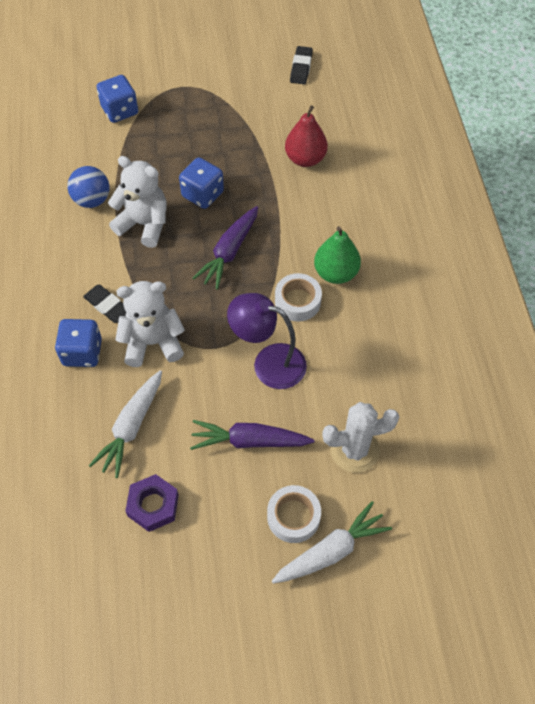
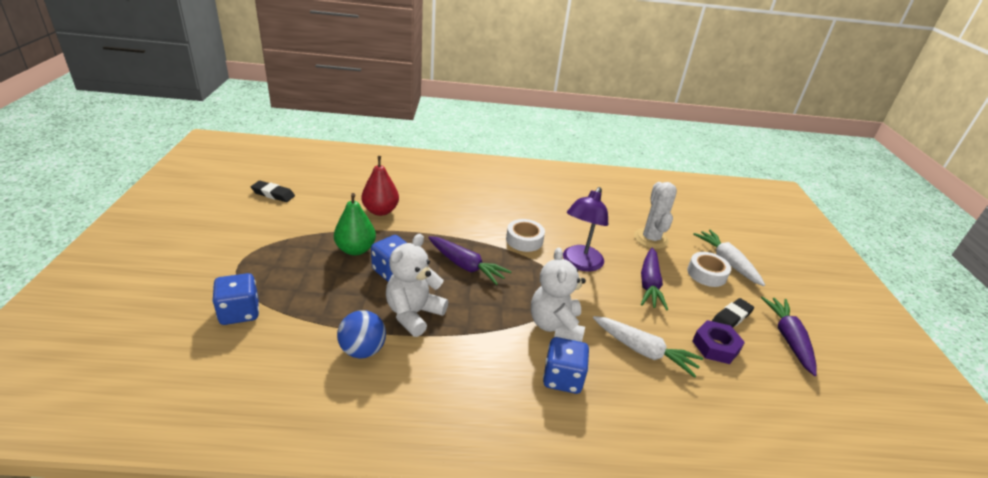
camera: 85 degrees left, 25 degrees down
(107, 306) = (508, 353): black eraser -> black eraser (731, 317)
(184, 599) = (788, 339): none -> purple carrot
(336, 273) = (501, 218): green pear -> green pear (355, 249)

